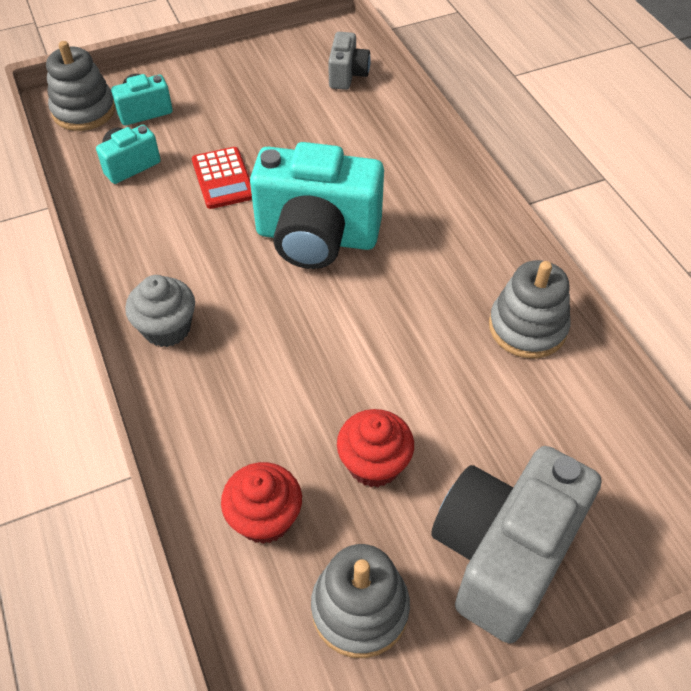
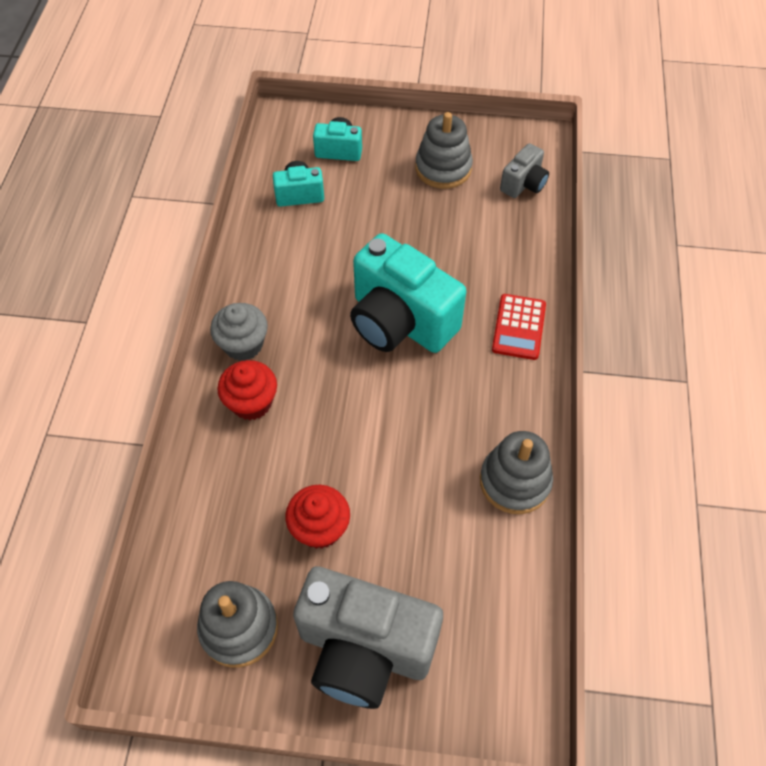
camera: 30 degrees right, 5 degrees up
(84, 110) = (295, 131): grey stacking toy -> grey stacking toy (443, 168)
(223, 178) = (361, 237): red calculator -> red calculator (519, 327)
(265, 518) = (219, 526): red cupcake -> red cupcake (251, 402)
(502, 555) = (364, 649): grey camera -> grey camera turned 135 degrees counterclockwise

